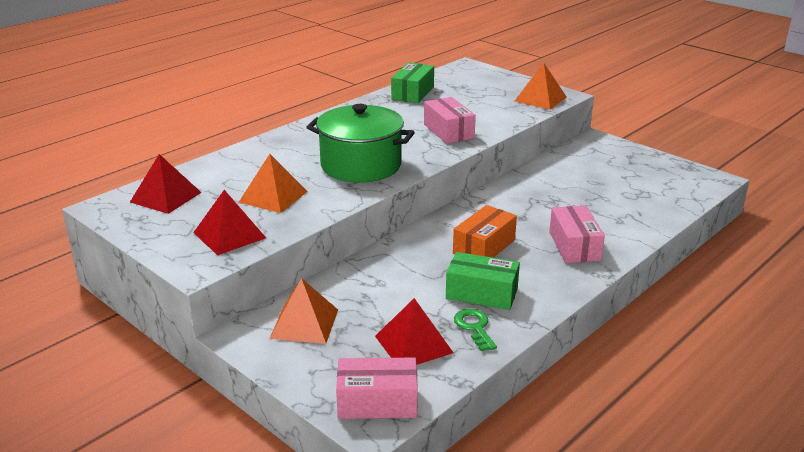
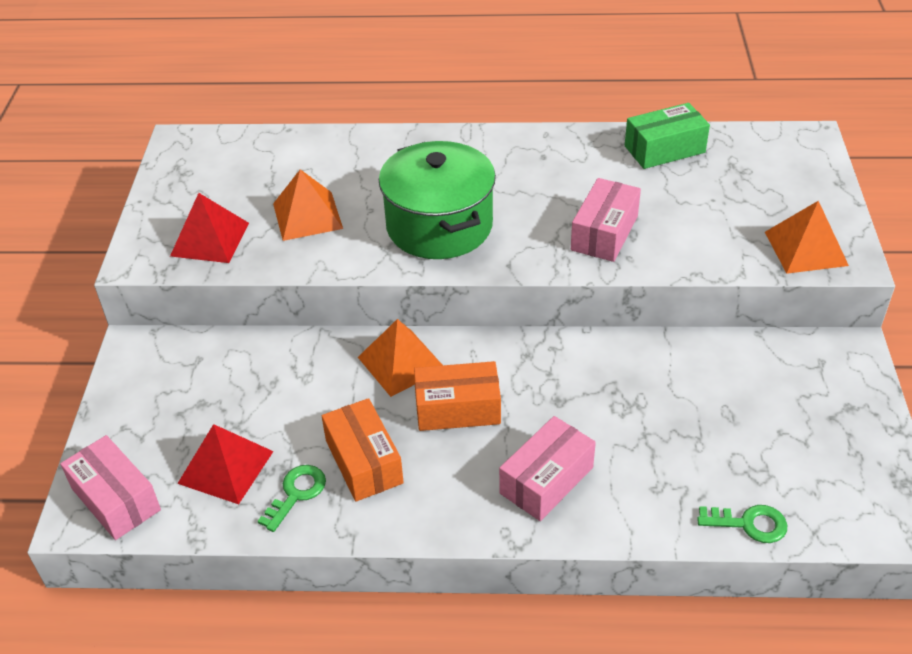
camera: 50 degrees right, 15 degrees up
(165, 197) = (234, 159): red pyramid -> none
(304, 323) = (189, 374): orange pyramid -> orange pyramid (401, 363)
(481, 293) = (364, 462): green box -> orange box
(671, 210) = (749, 524): none -> green key

